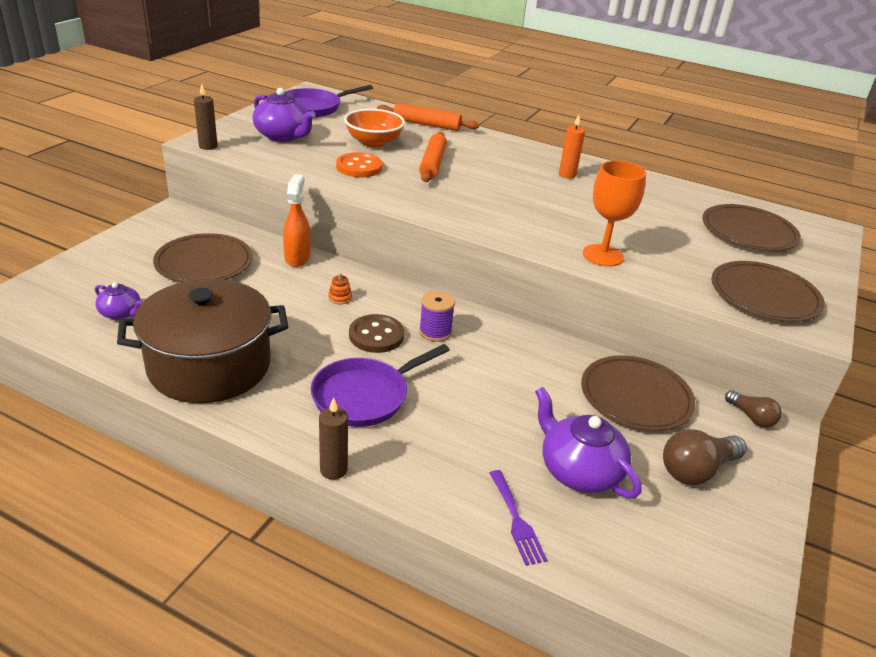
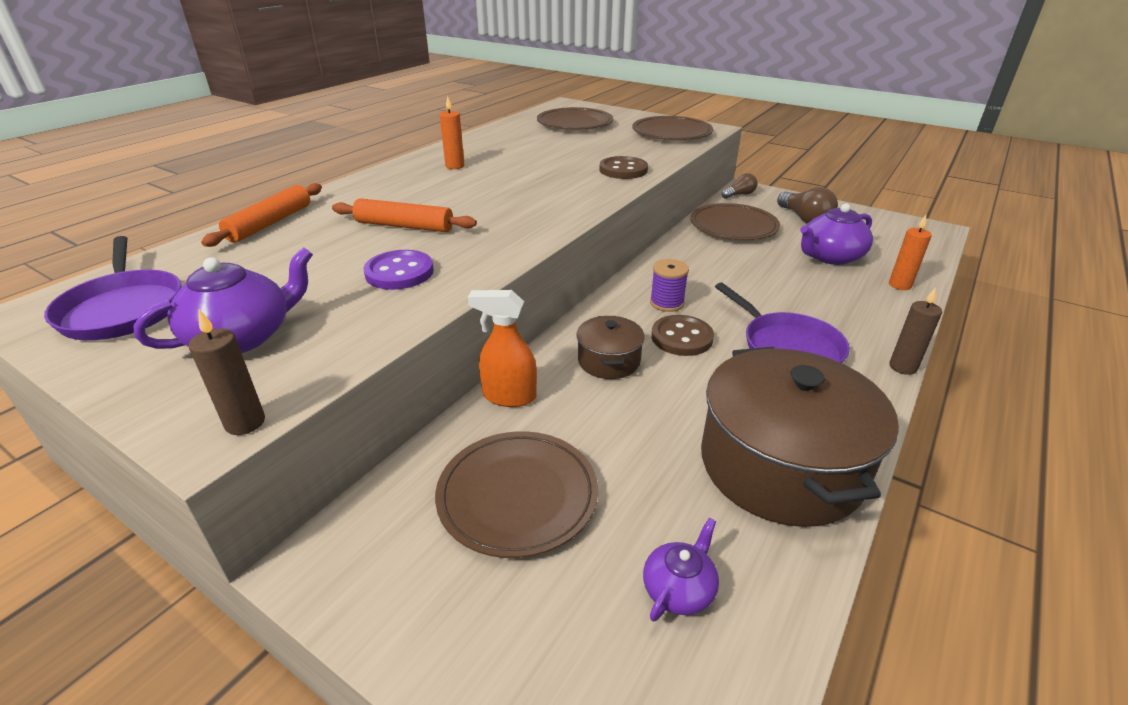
camera: 80 degrees left, 0 degrees up
(340, 298) = (609, 361): orange stacking toy -> brown pot
(359, 167) = (399, 272): orange button -> purple button
(374, 142) = (314, 260): orange bowl -> none
(516, 521) = (899, 285): purple fork -> orange candle
(602, 255) = (623, 170): orange goblet -> brown button

